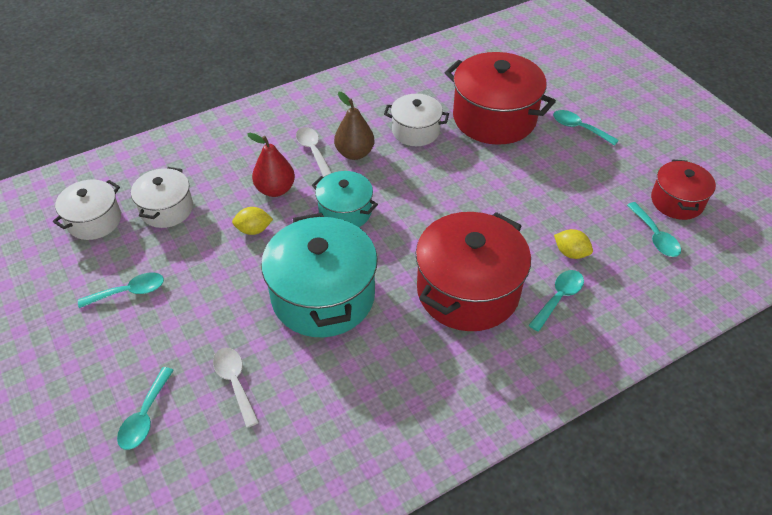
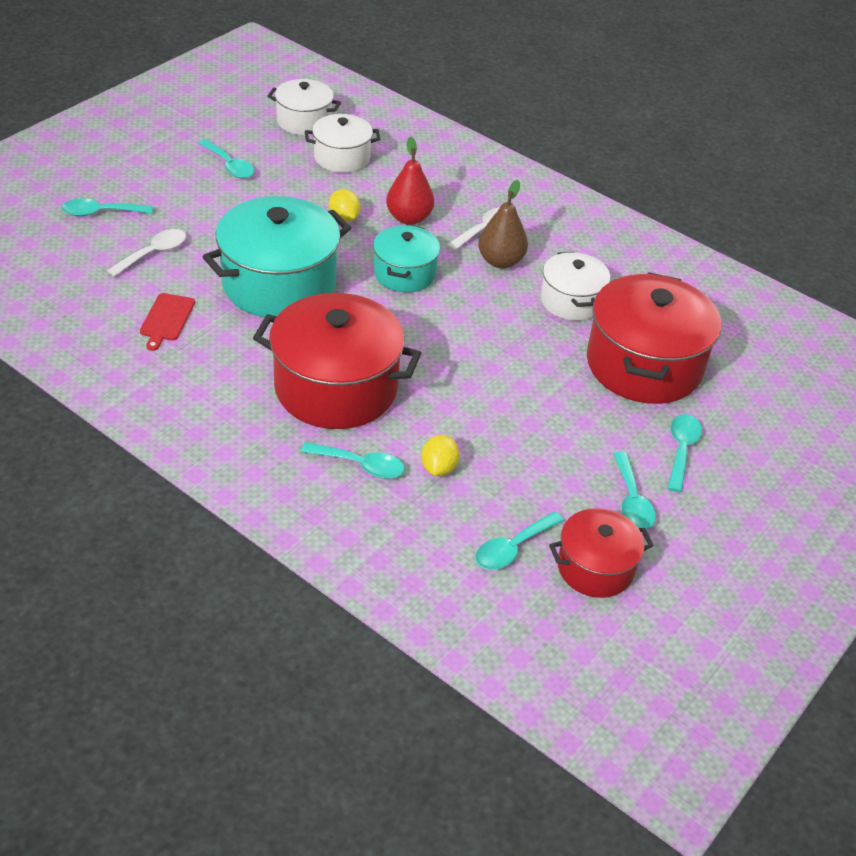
camera: 65 degrees right, 5 degrees down
(338, 391) = (166, 319): none -> red cutting board
(620, 165) = (632, 500): none -> turquoise spoon

